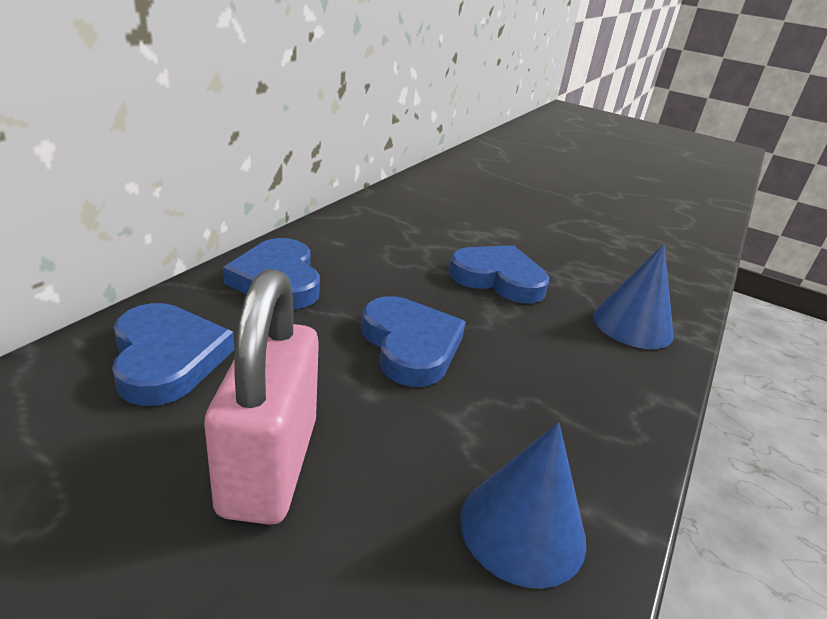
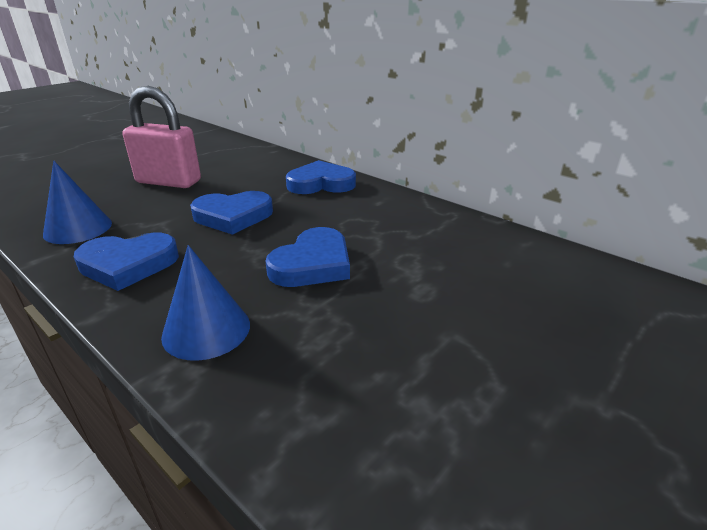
camera: 105 degrees right, 0 degrees up
(167, 358) = (253, 164): blue heart -> blue heart (128, 264)

